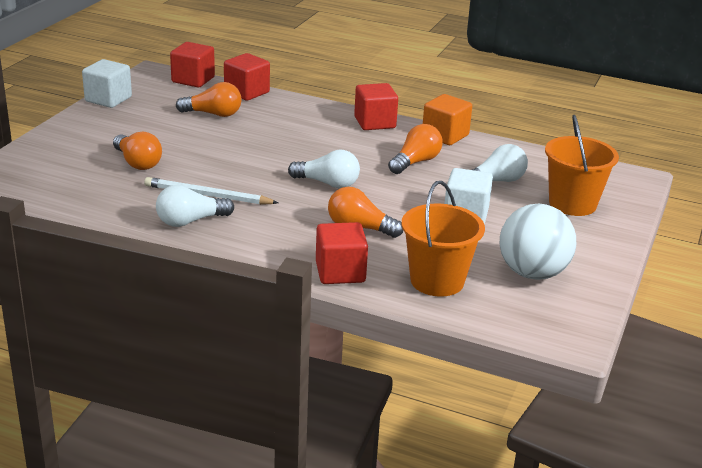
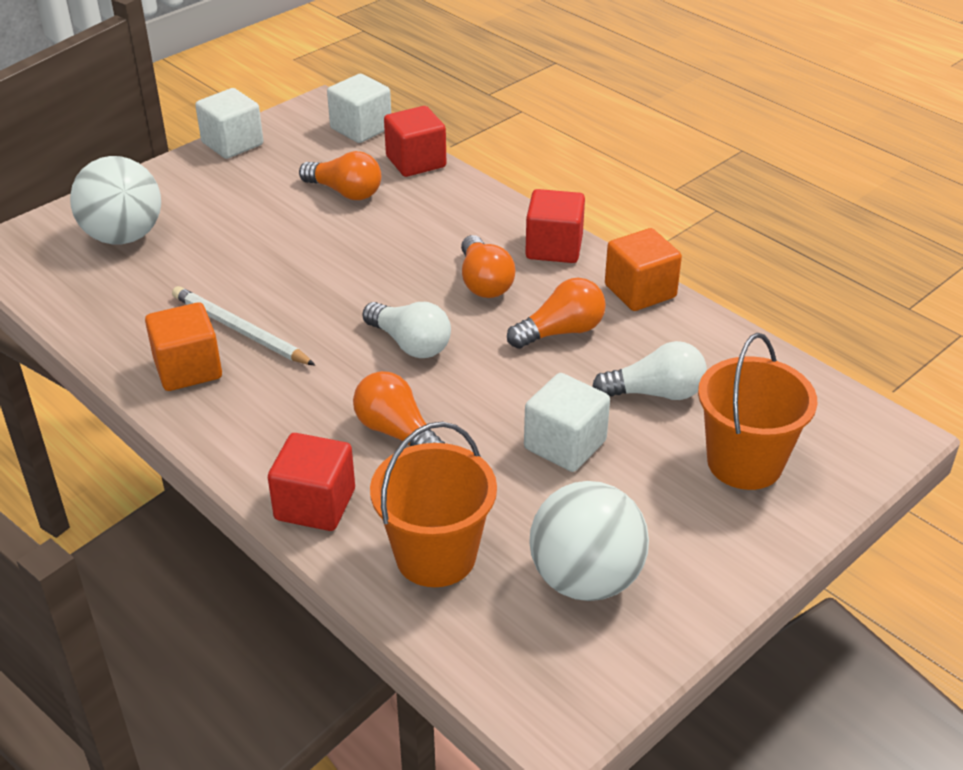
camera: 25 degrees right, 10 degrees up
(75, 160) = (124, 236): none -> white ball
(137, 163) = (193, 256): orange light bulb -> orange light bulb (484, 282)
(190, 221) = (188, 369): white light bulb -> orange cube
(193, 80) = (361, 128): red cube -> white cube

